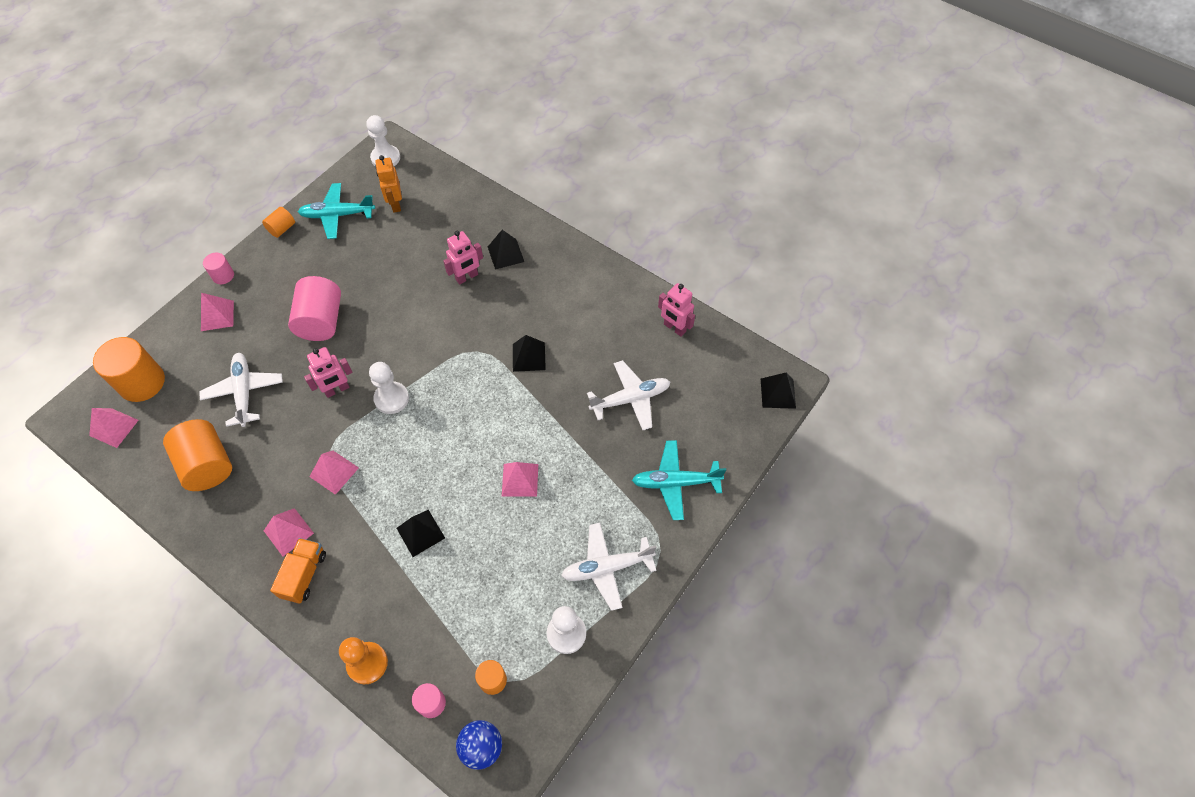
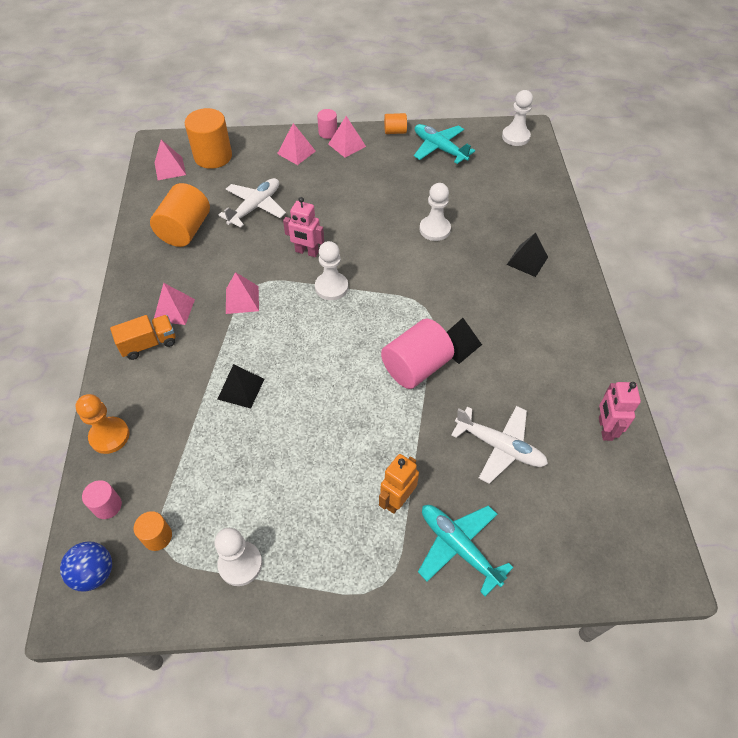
camera: 50 degrees right, 5 degrees down
(321, 321) = (349, 203): pink cylinder -> pink cylinder (416, 367)
(395, 204) = (486, 169): orange robot -> orange robot (397, 500)
(413, 286) = (435, 229): none -> white pawn
(467, 277) = (479, 253): pink robot -> none
(520, 480) = (345, 421): pink pyramid -> pink pyramid (347, 145)
(606, 568) = (326, 551): white plane -> none
(778, 393) = (643, 572): black pyramid -> none

